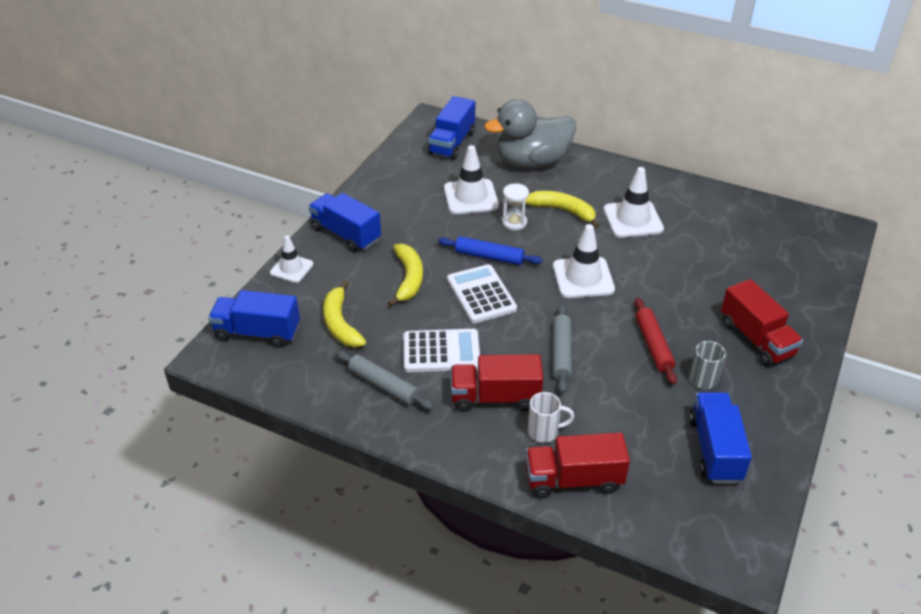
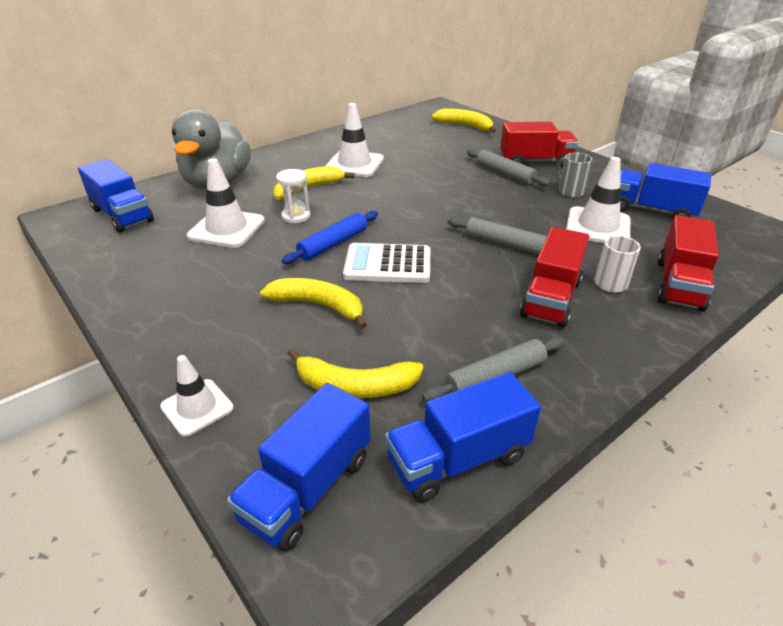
camera: 65 degrees left, 5 degrees down
(346, 234) = (183, 334): blue truck -> blue truck (458, 459)
(441, 351) = (461, 315): white calculator -> none
(583, 278) = (410, 205): white traffic cone -> white traffic cone (597, 227)
(653, 345) = (520, 200): red rolling pin -> none
(703, 323) = (505, 174): none -> grey rolling pin
(801, 264) = (465, 126): none -> yellow banana

